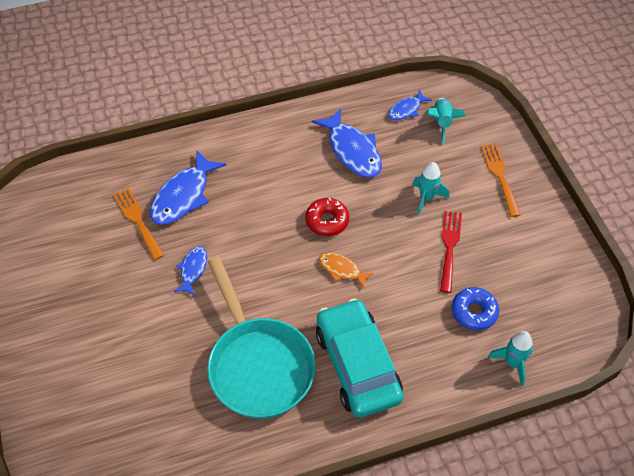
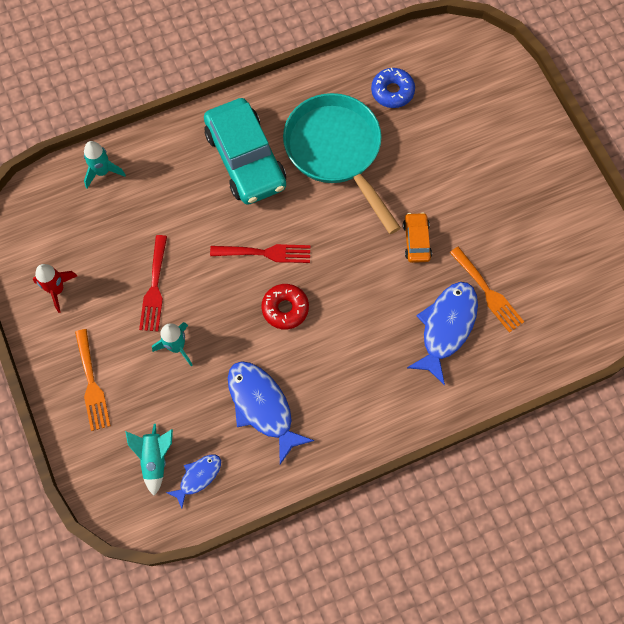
camera: 175 degrees right, 15 degrees up
(193, 269) = (416, 241): blue fish -> orange car
(342, 269) = (265, 253): orange fish -> red fork
(474, 312) = (134, 218): blue donut -> blue donut (392, 91)
(543, 252) = (57, 290): none -> red rocket

